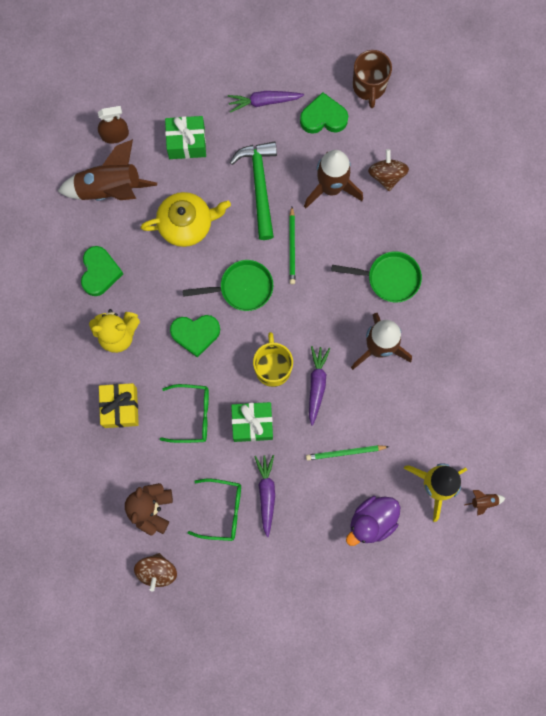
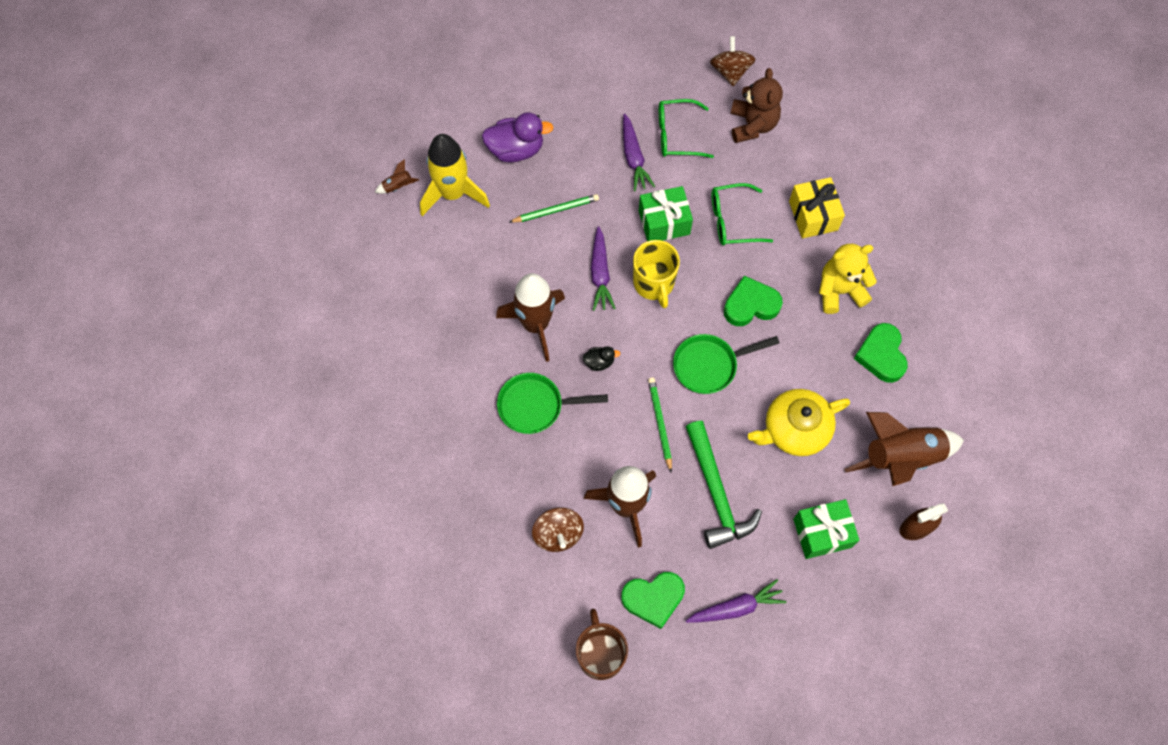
camera: 170 degrees right, 10 degrees down
(331, 306) = (599, 362): none -> black duck
(372, 521) = (516, 149): purple duck -> purple duck turned 45 degrees clockwise

